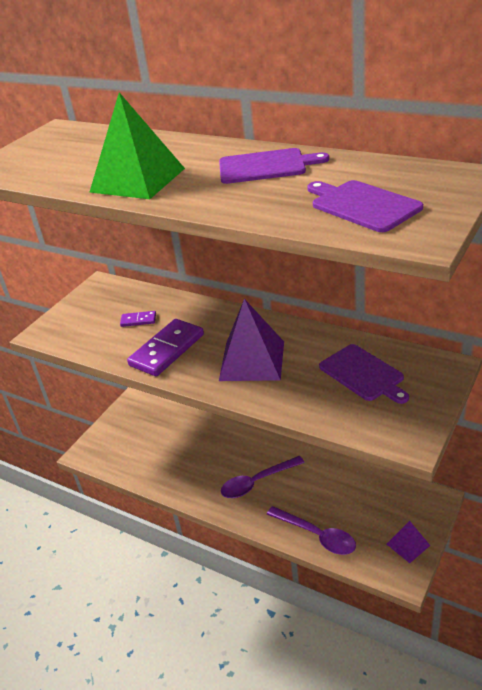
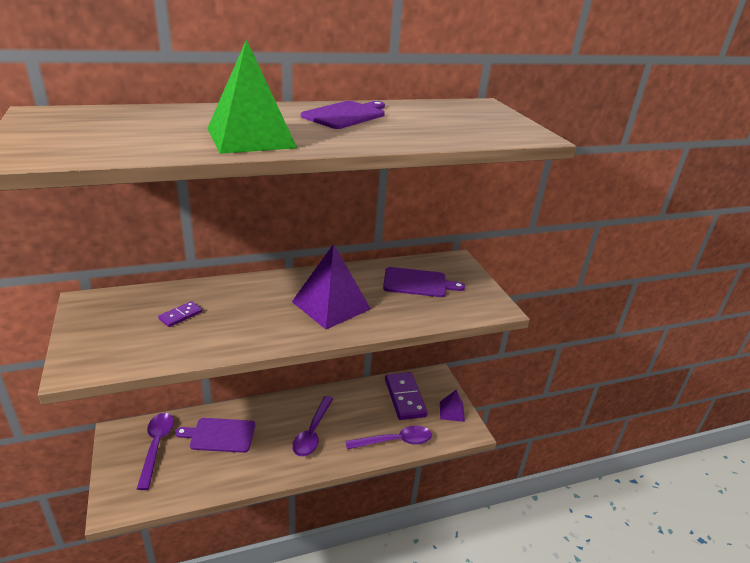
camera: 55 degrees left, 5 degrees down
(144, 425) = (156, 446): none -> purple spoon
(167, 350) = (246, 327): purple domino -> purple domino (405, 398)
(362, 205) = (465, 126): purple cutting board -> purple cutting board (220, 435)

